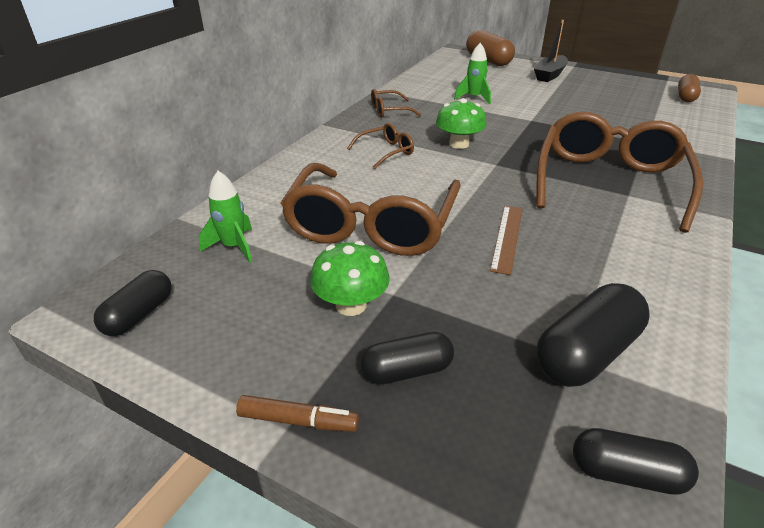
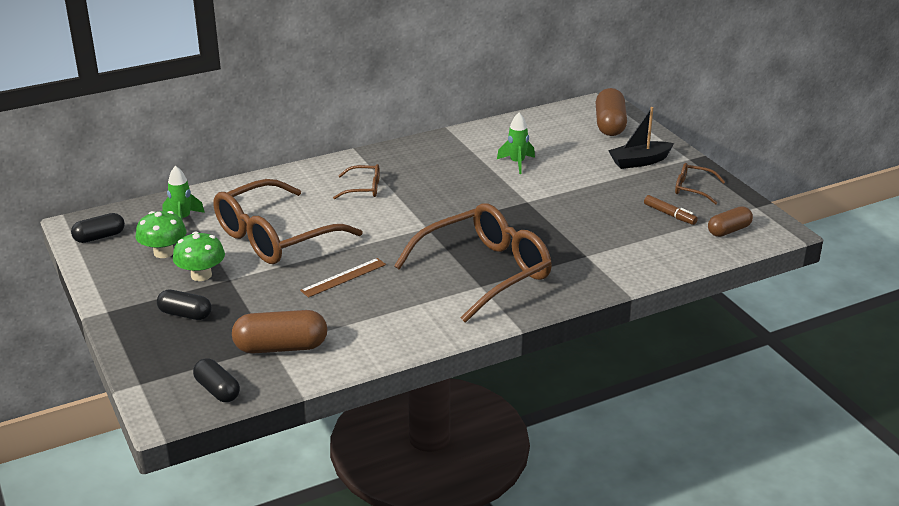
camera: 35 degrees right, 5 degrees down
(298, 421) = (115, 311): brown marker -> brown marker (670, 215)
(389, 111) = (423, 152): brown glasses -> brown glasses (693, 189)
(459, 144) = (427, 201): green mushroom -> green mushroom (164, 252)
(586, 353) = (281, 347): black capsule -> brown capsule

